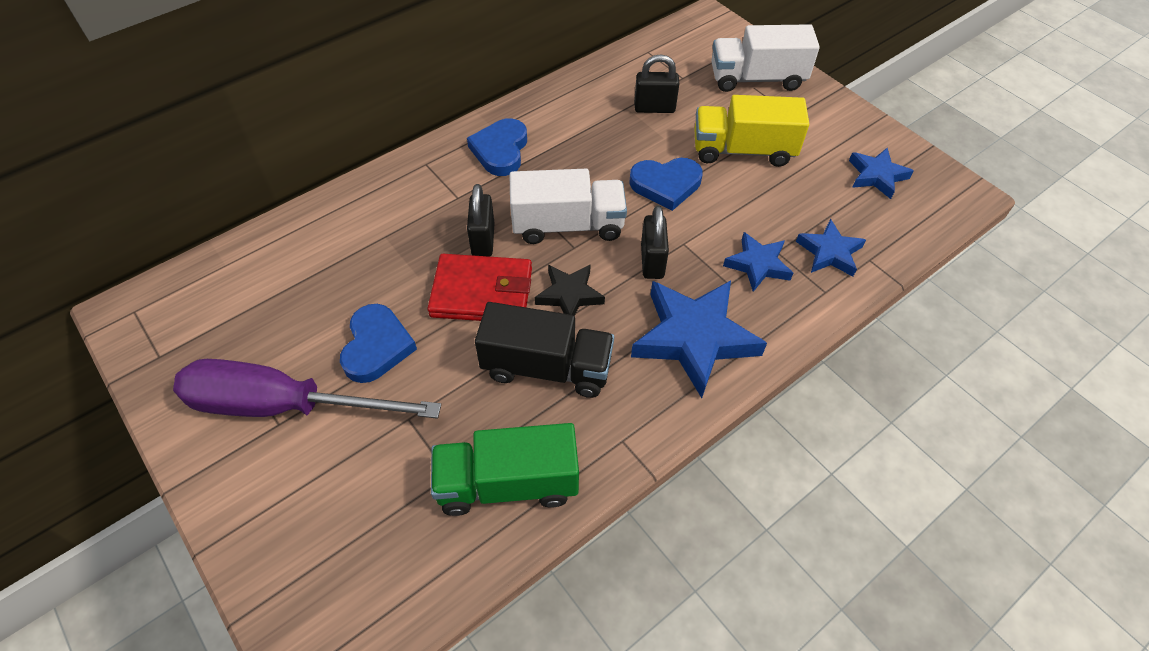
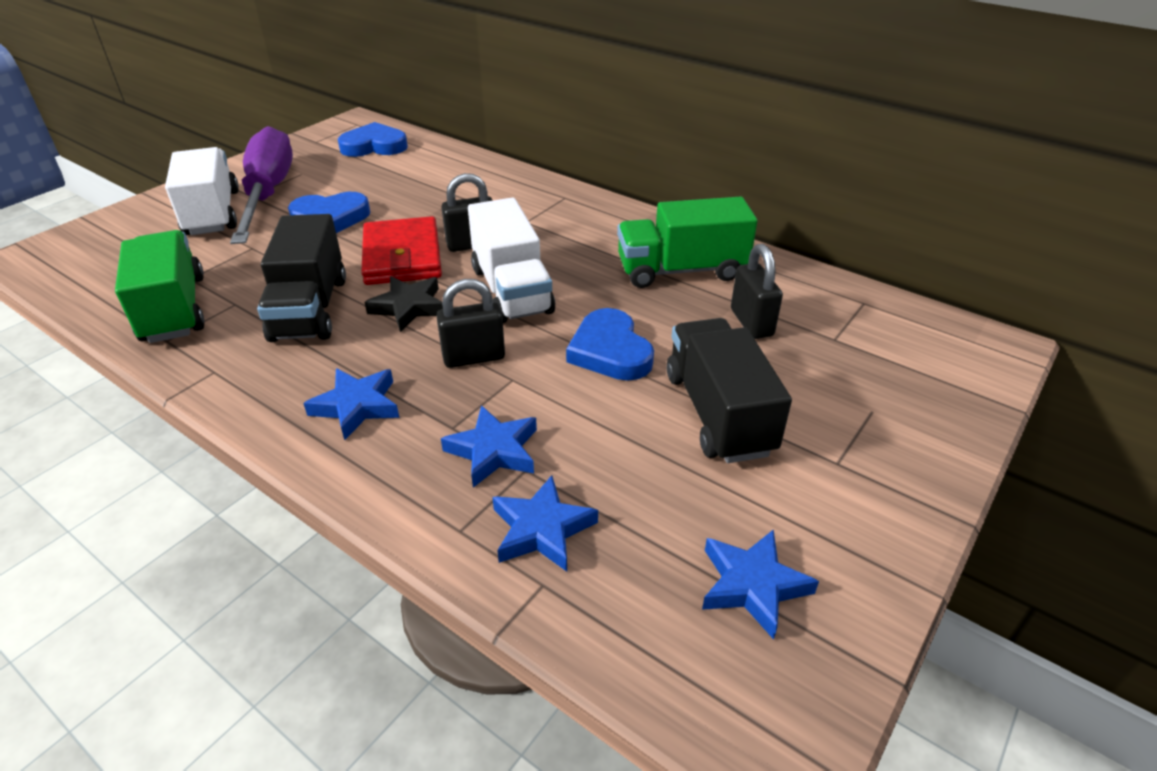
camera: 75 degrees right, 15 degrees down
(500, 150) = (606, 232): blue heart -> blue heart (374, 146)
(576, 123) = (681, 270): none -> green truck
(694, 338) = (356, 406): blue star -> blue star, size x0.55
(743, 150) = (718, 413): yellow truck -> black truck
(757, 79) = (895, 411): white truck -> white truck (212, 213)

